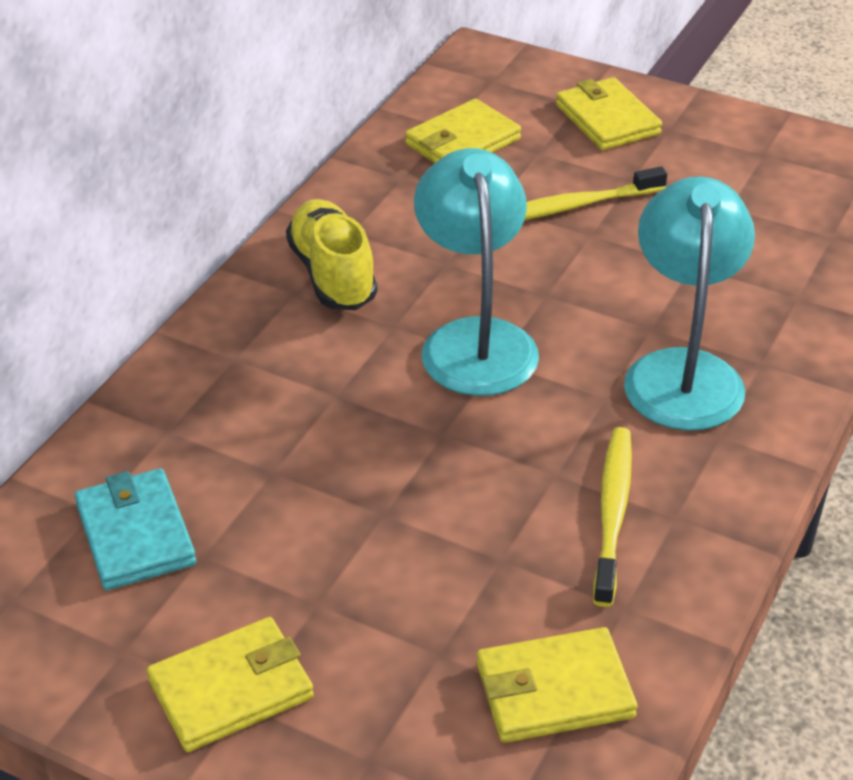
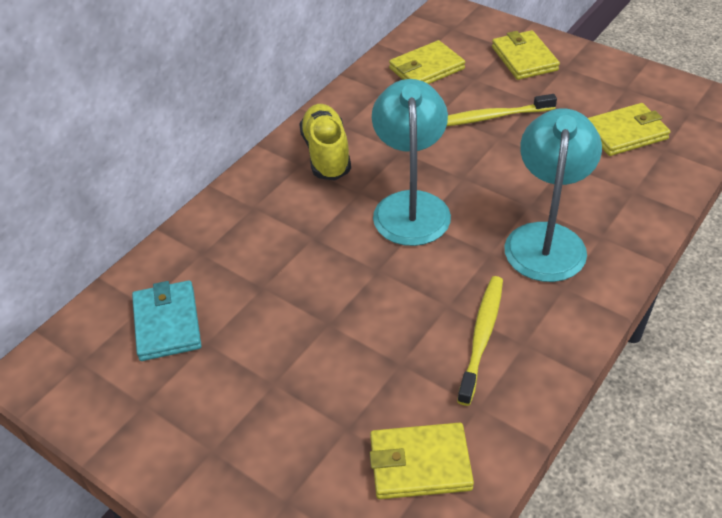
camera: 10 degrees right, 5 degrees up
(231, 689) = (206, 440): yellow wallet -> yellow wallet (625, 133)

